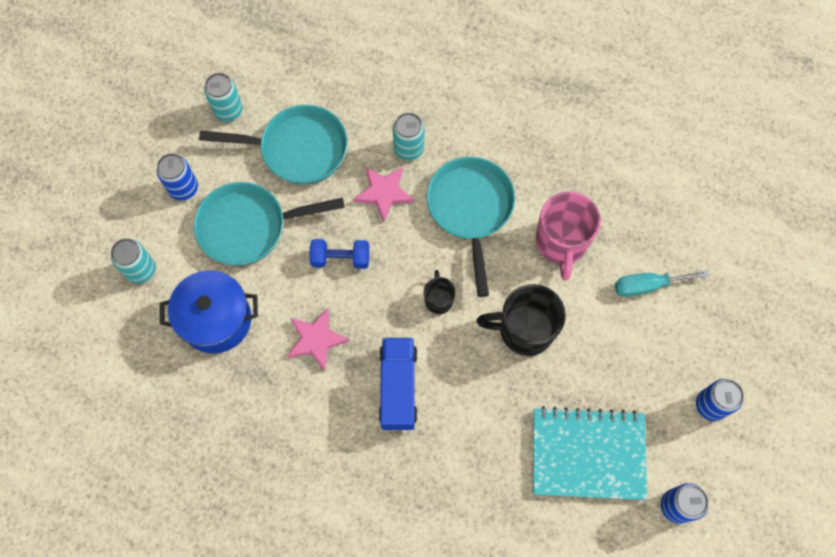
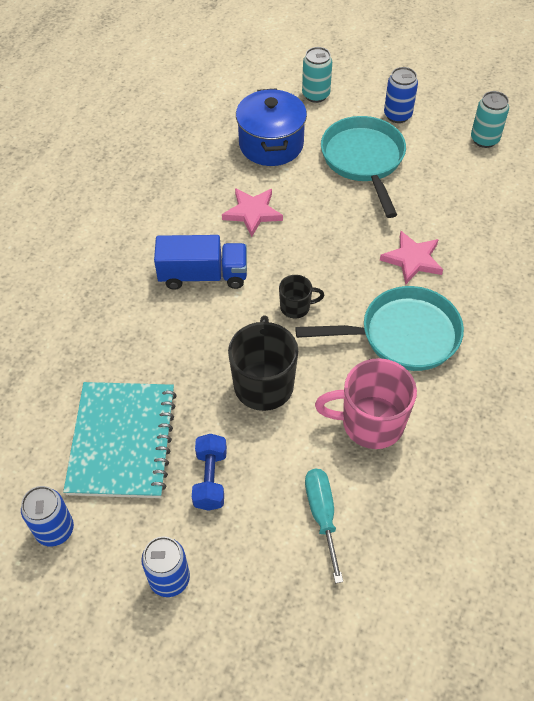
camera: 90 degrees right, 15 degrees down
(298, 149) = (452, 191): turquoise pan -> none
(340, 258) = (336, 228): blue dumbbell -> blue dumbbell (210, 479)
(409, 149) = (468, 279): turquoise can -> none

